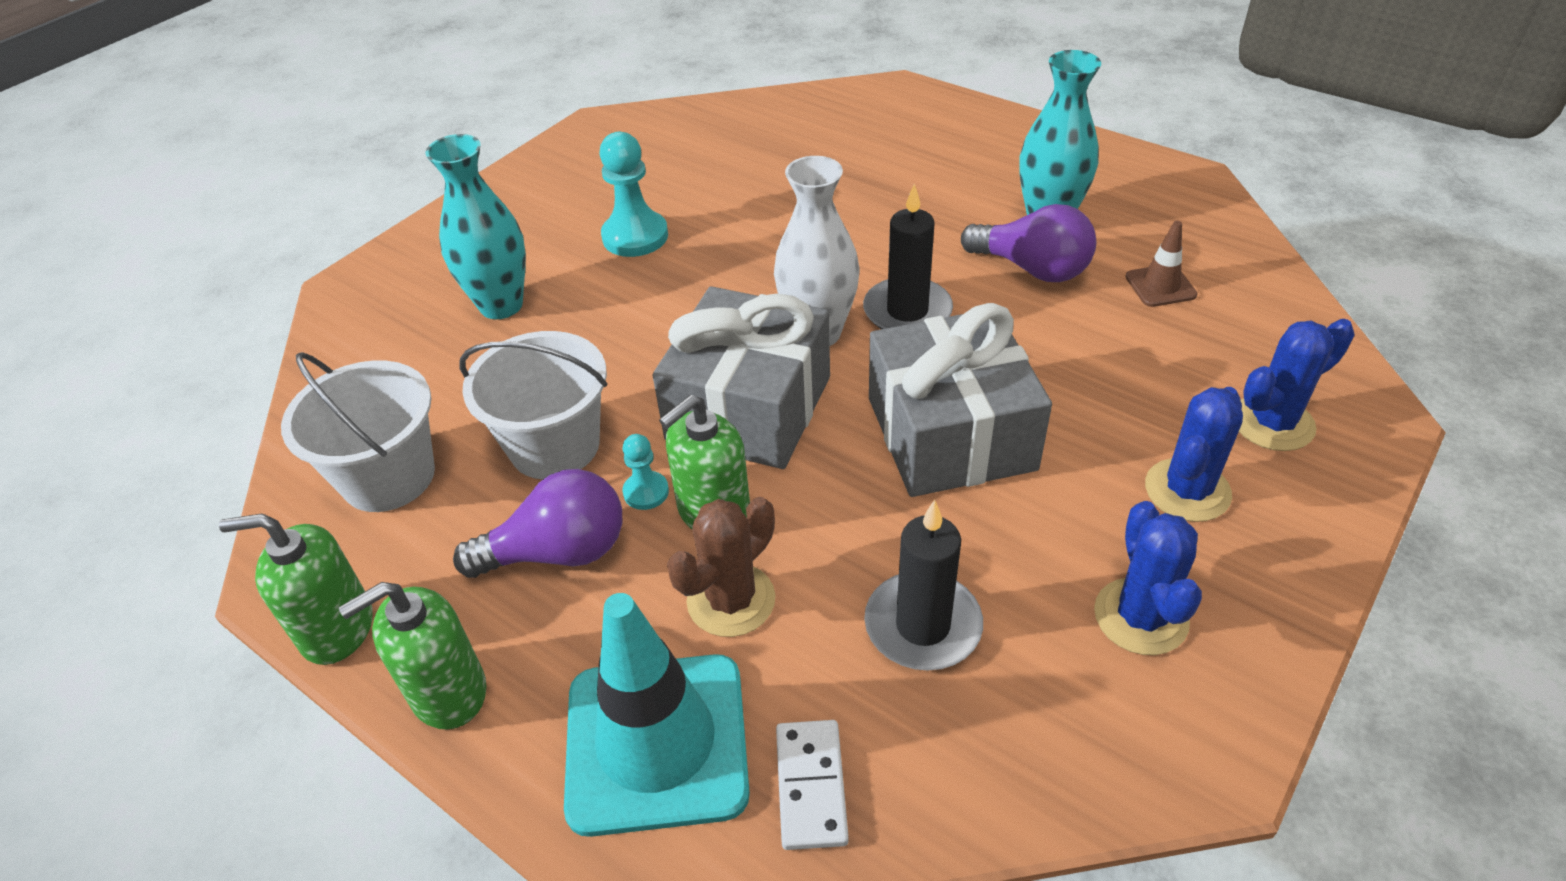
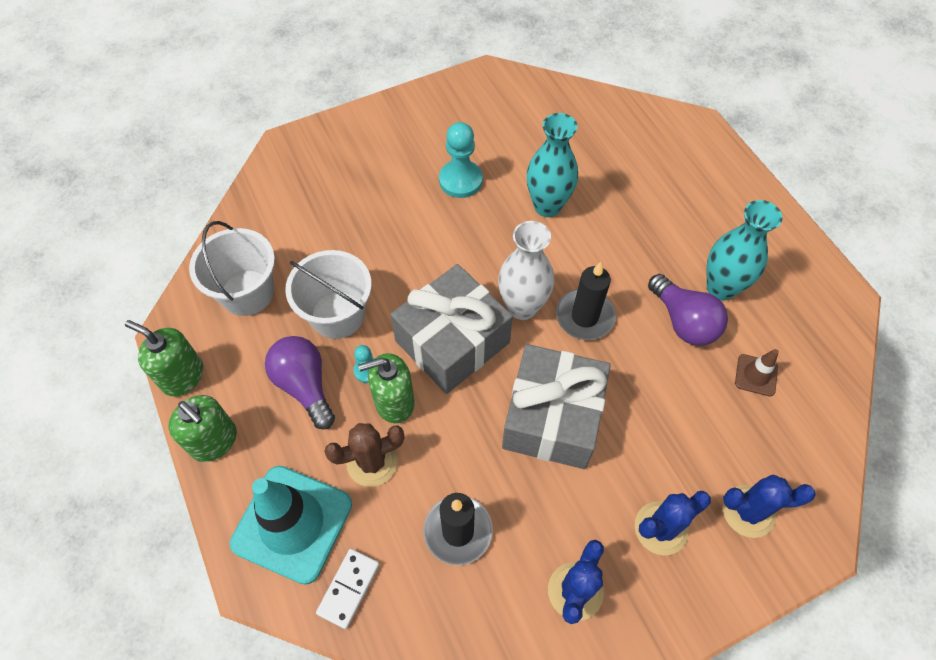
camera: 25 degrees right, 15 degrees up
(448, 692) = (214, 441): green soap dispenser -> green soap dispenser turned 135 degrees counterclockwise
(501, 305) = (359, 199): turquoise vase -> turquoise vase (547, 206)
(558, 552) = (304, 386): purple light bulb -> purple light bulb turned 135 degrees counterclockwise

